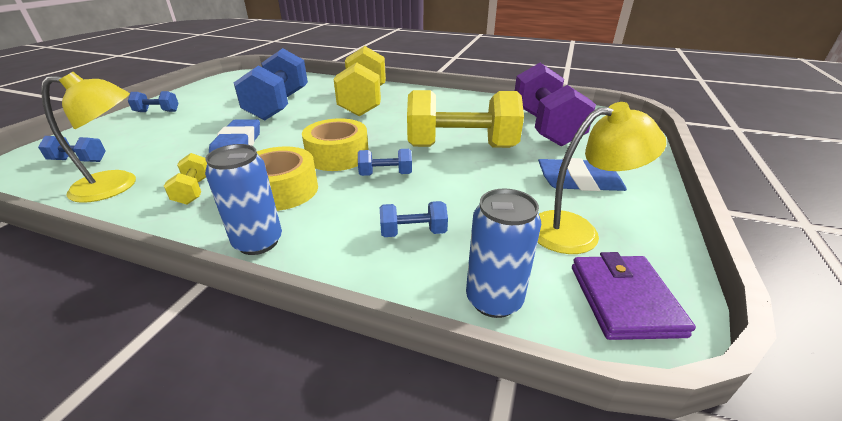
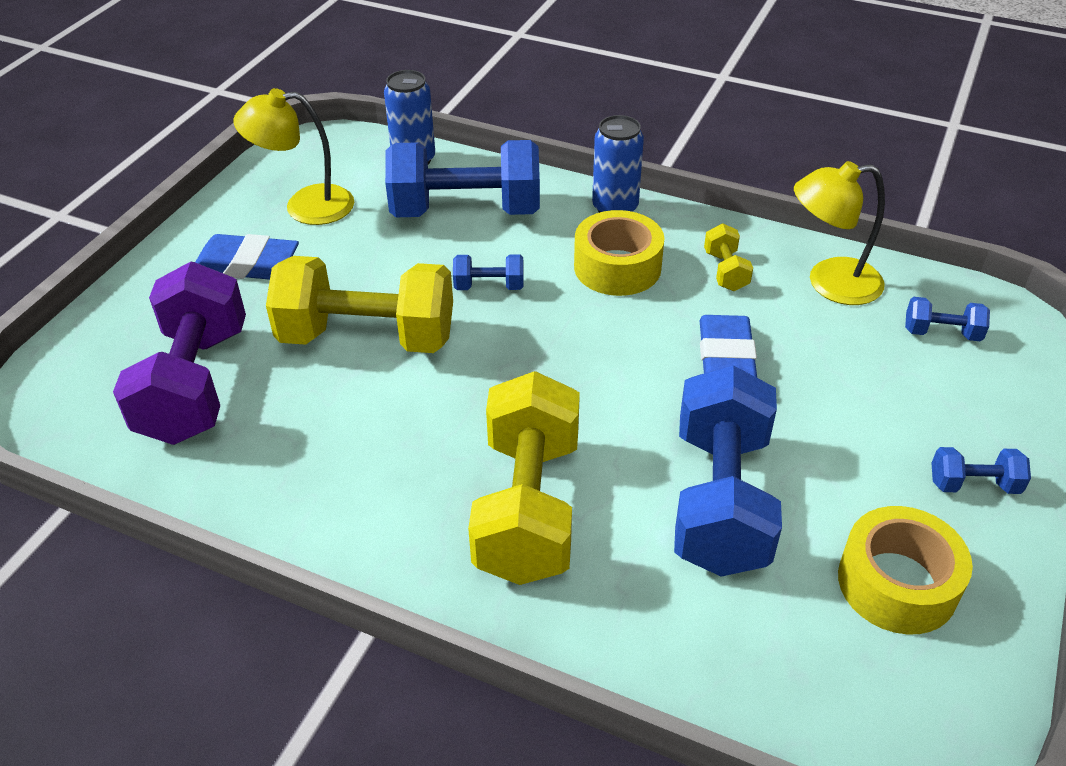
camera: 175 degrees left, 10 degrees up
(338, 155) = (559, 326): yellow tape -> yellow tape (897, 583)
(413, 232) = (466, 211): blue dumbbell -> blue dumbbell, size x2.30
(624, 300) = (316, 156): purple wallet -> none

